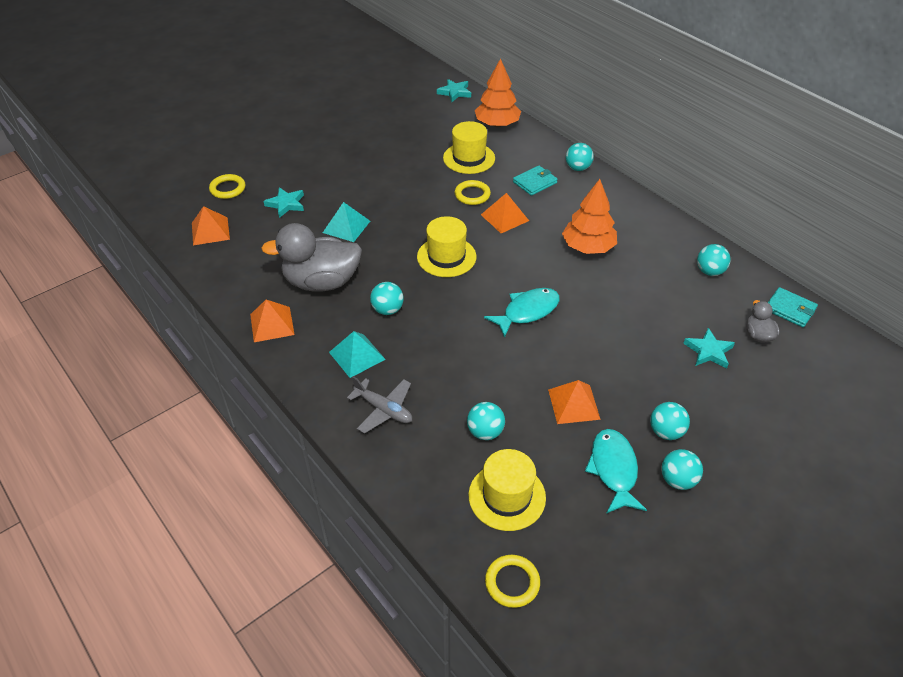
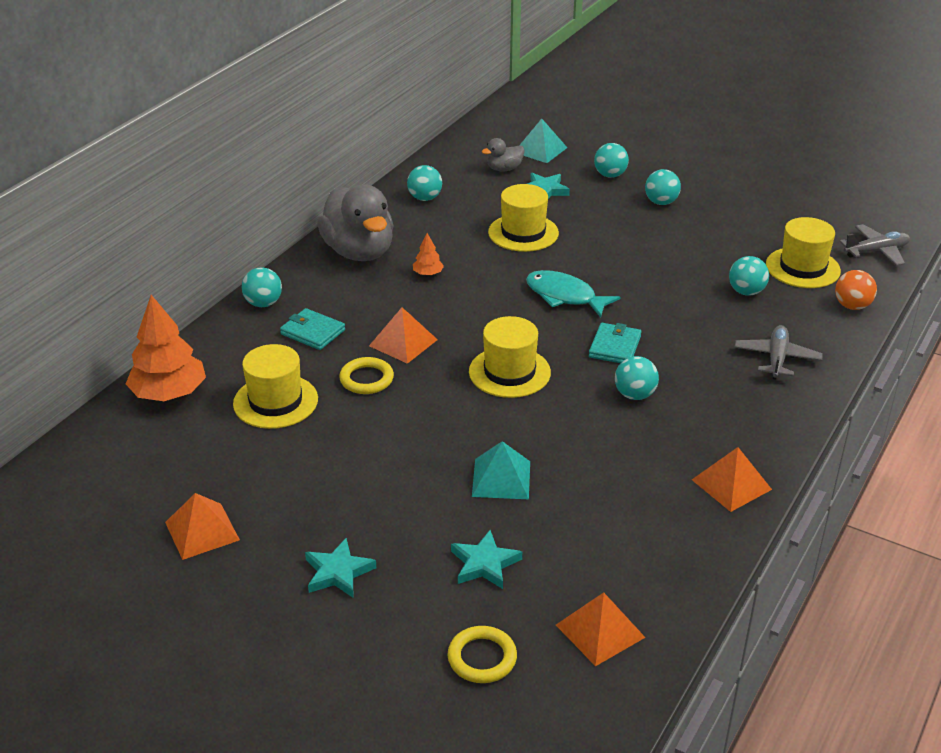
camera: 110 degrees left, 10 degrees down
(322, 282) = (627, 465): grey duck -> grey duck (359, 252)
(357, 355) = (722, 398): turquoise pyramid -> turquoise pyramid (540, 150)
(428, 504) = (852, 306): none -> orange ball
(455, 92) = (74, 461): turquoise star -> turquoise star (338, 572)
(512, 582) = (876, 251): yellow ring -> grey plane
(573, 404) = (670, 250): orange pyramid -> orange pyramid (202, 531)
(588, 247) = (428, 274): orange tree -> orange tree, size x0.46
(613, 469) = (724, 222): turquoise fish -> none
(634, 315) = (523, 233): none -> yellow hat
(677, 480) = (707, 193): turquoise ball -> turquoise ball (610, 175)
(790, 309) = (456, 156): turquoise wallet -> turquoise wallet (615, 347)

